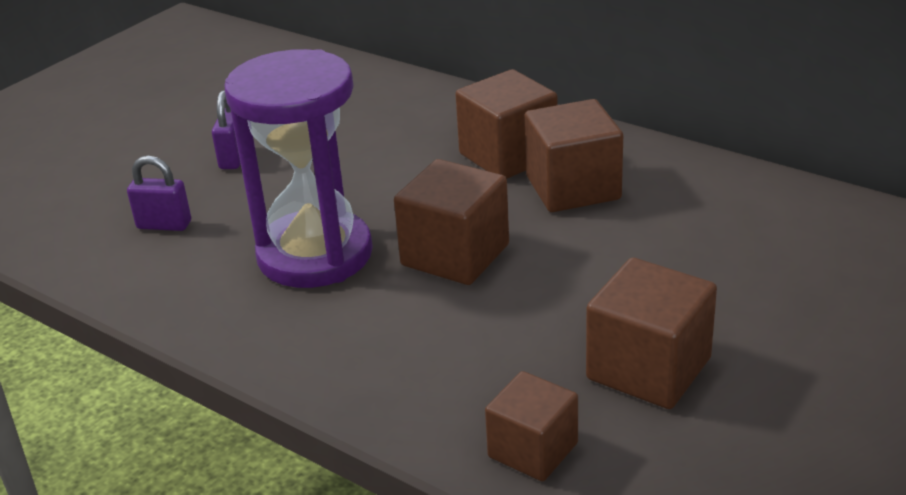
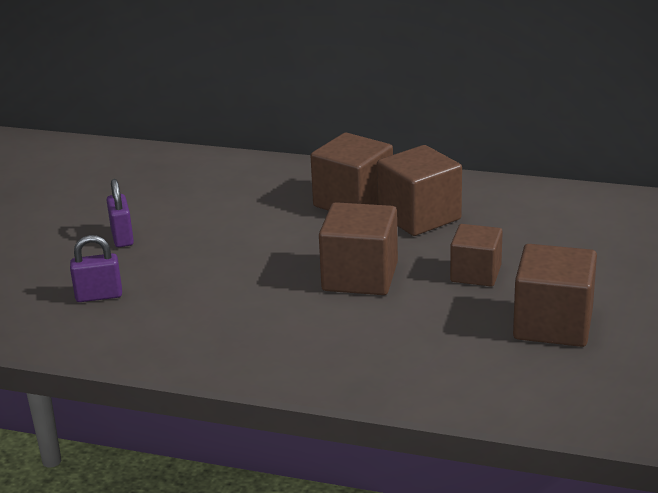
camera: 20 degrees left, 5 degrees down
(315, 254) = (246, 295): purple hourglass -> none
(533, 450) = (505, 390): brown cube -> brown cube (475, 274)

